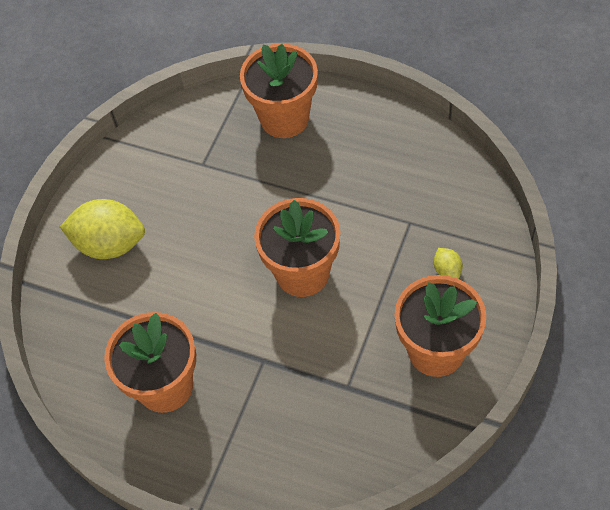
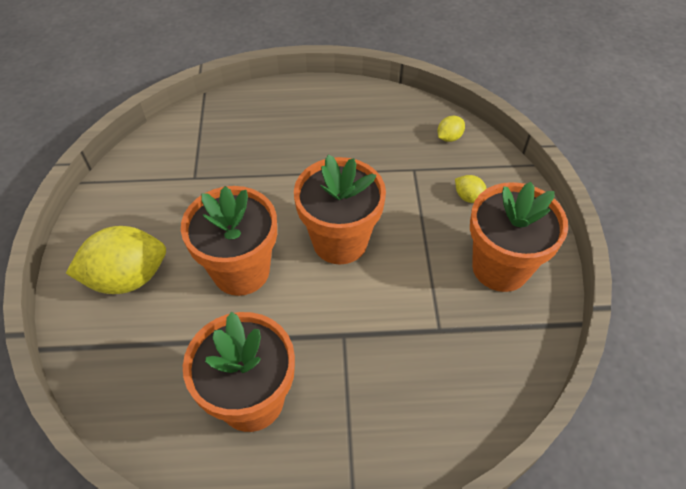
camera: 30 degrees left, 5 degrees down
(284, 118) = (255, 119): orange flower pot -> orange flower pot (241, 271)
(464, 199) = (449, 137): none -> yellow lemon

